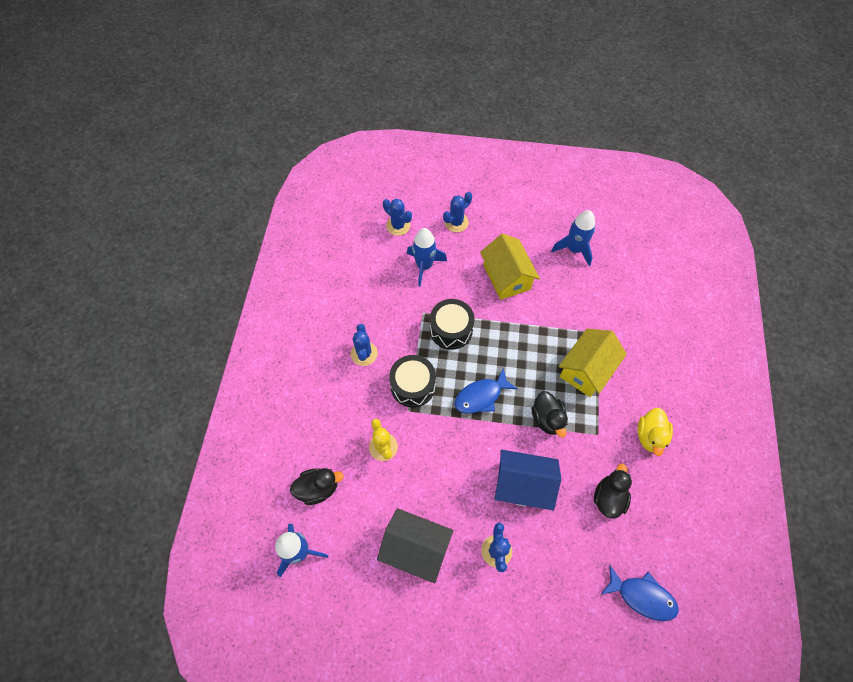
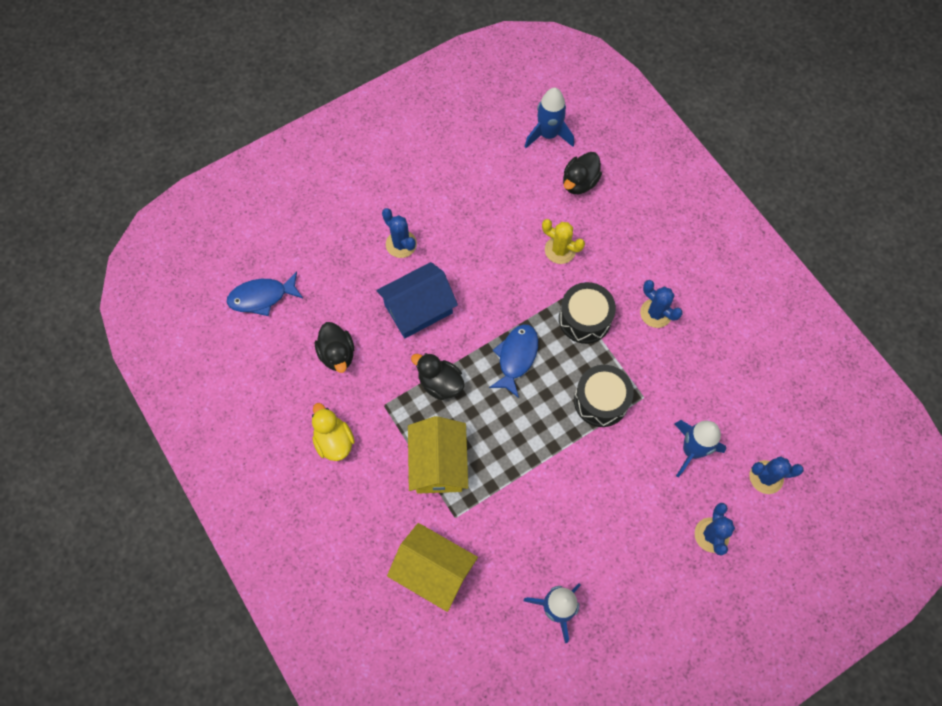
camera: 140 degrees right, 5 degrees up
(416, 548) = (465, 200): black house -> none
(506, 277) = (598, 508): yellow house -> yellow house (433, 570)

